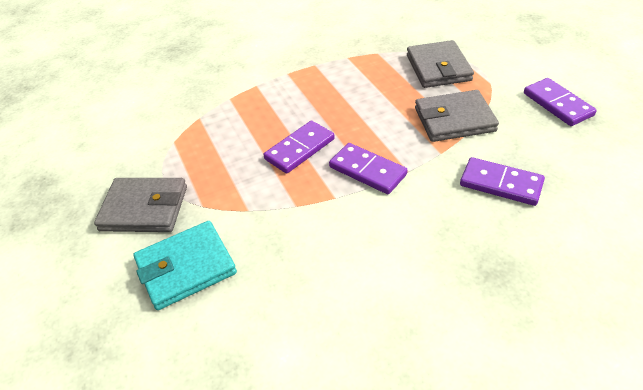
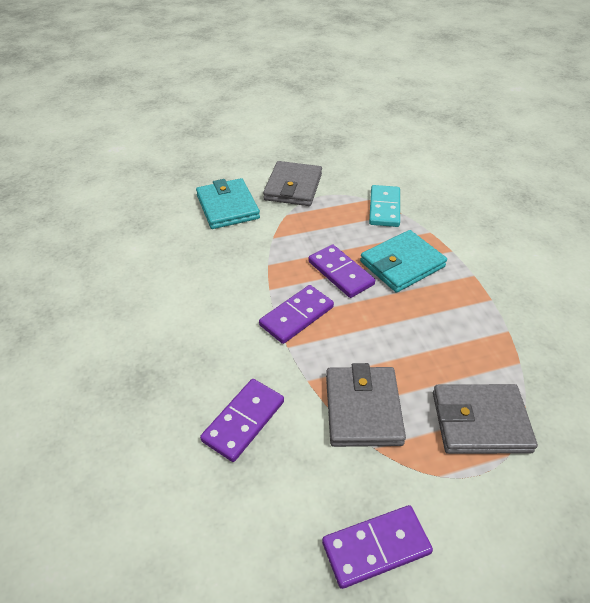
camera: 95 degrees right, 0 degrees up
(191, 129) = (384, 208): none -> turquoise domino
(280, 112) = (402, 264): none -> turquoise wallet

